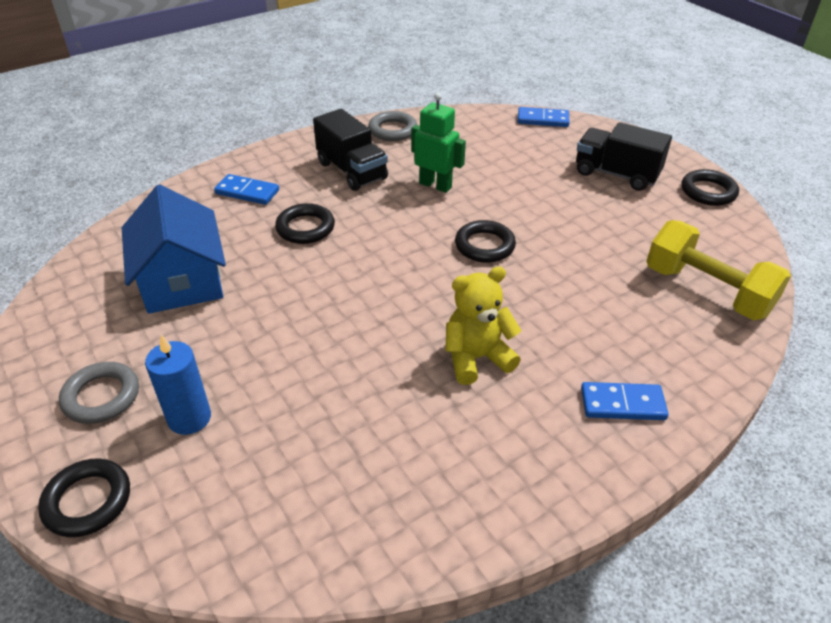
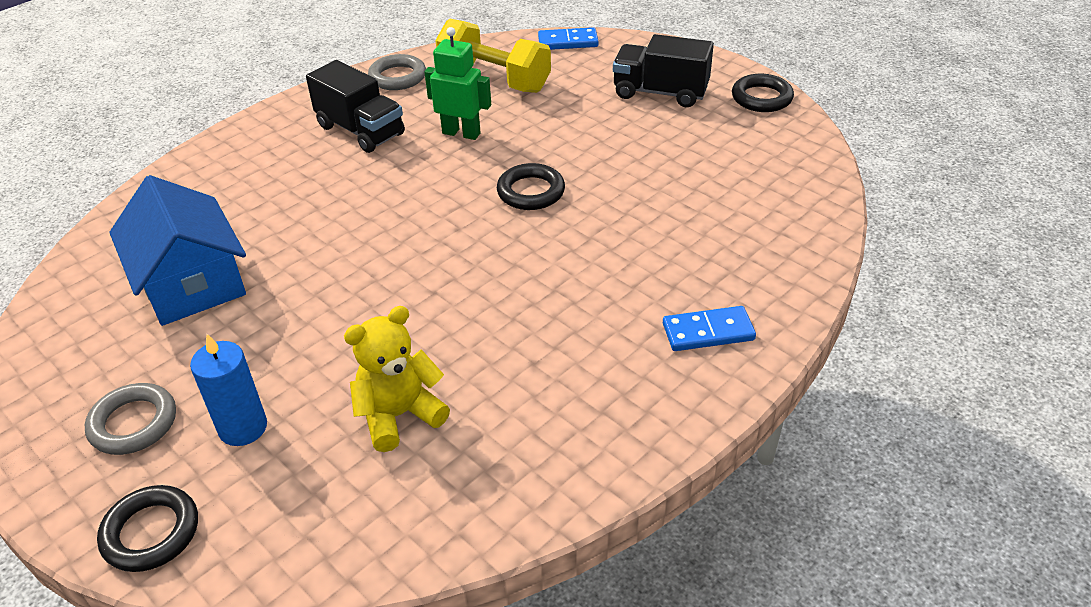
camera: 10 degrees left, 0 degrees up
(247, 192) = (242, 172): blue domino -> none
(305, 228) = (322, 203): black ring -> none
(476, 358) = (547, 312): yellow teddy bear -> yellow teddy bear (399, 415)
(707, 291) = (776, 203): yellow dumbbell -> yellow dumbbell (494, 79)

